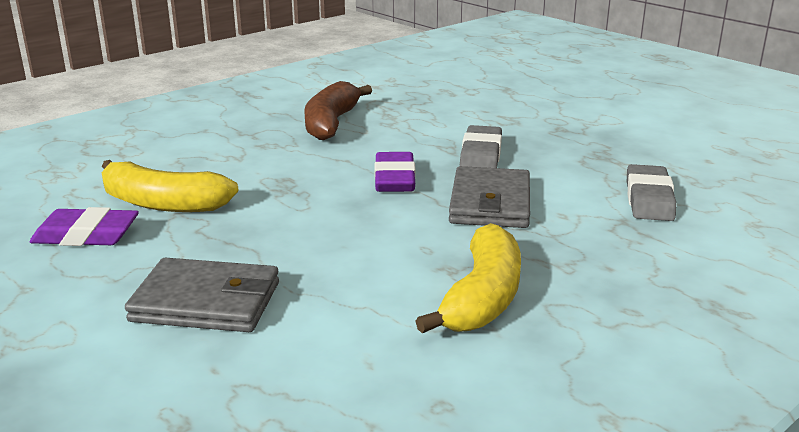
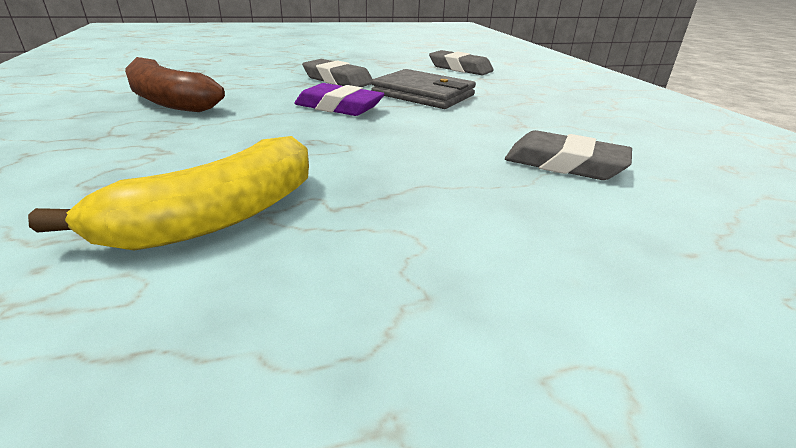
camera: 65 degrees left, 5 degrees up
(86, 235) = (234, 306): purple eraser -> none
(206, 302) = (533, 232): grey wallet -> none
(353, 303) = (564, 164): none -> grey eraser
(482, 297) = (570, 125): yellow banana -> none

